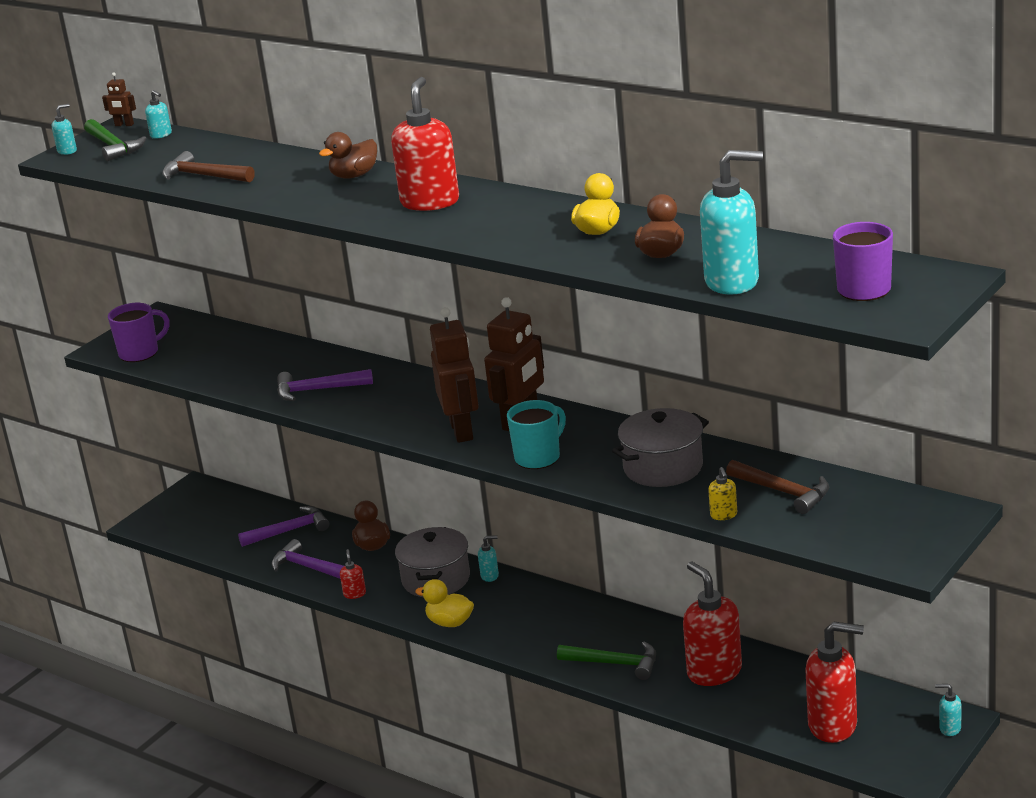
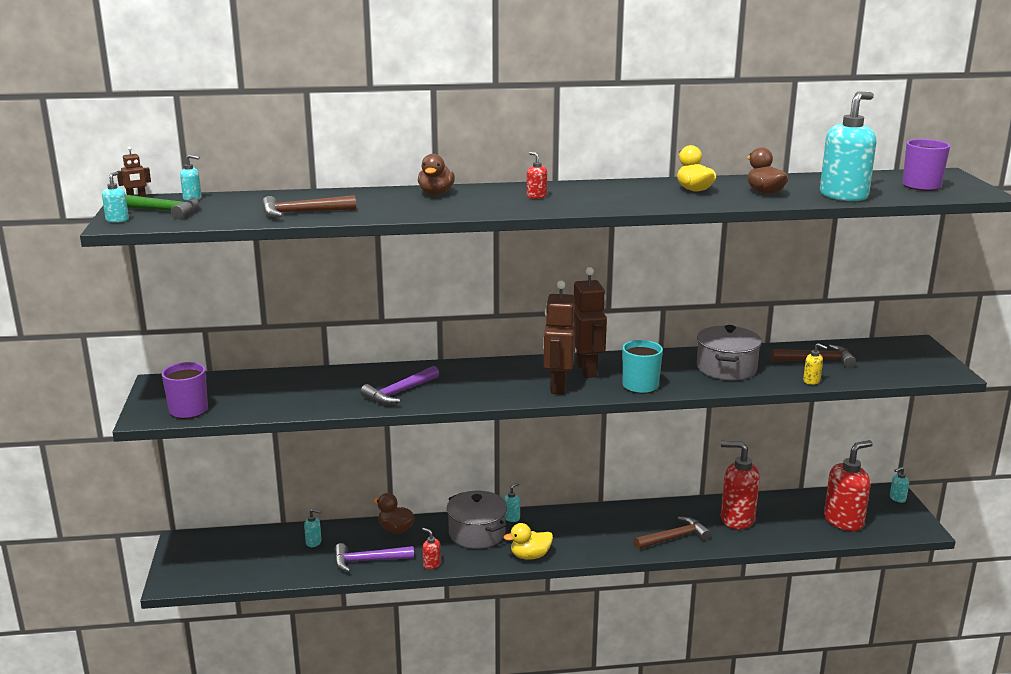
camera: 45 degrees left, 5 degrees down
(290, 530) = (314, 542): purple hammer -> turquoise soap dispenser
(430, 202) = (536, 196): red soap dispenser -> red soap dispenser, size x0.43
(462, 431) = (558, 386): brown robot -> brown robot turned 120 degrees counterclockwise
(615, 664) = (674, 537): green hammer -> brown hammer

